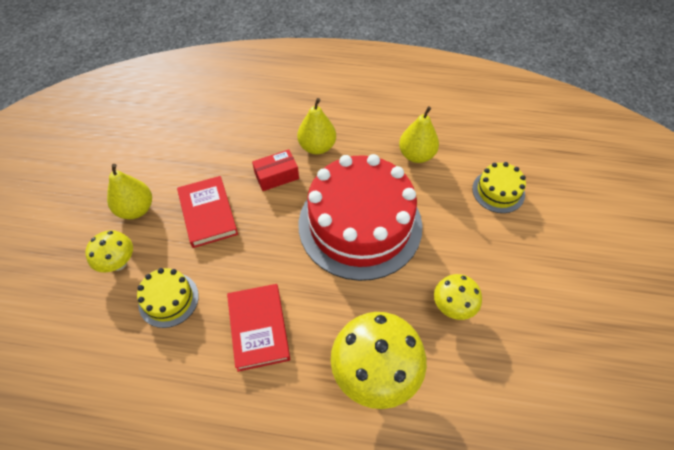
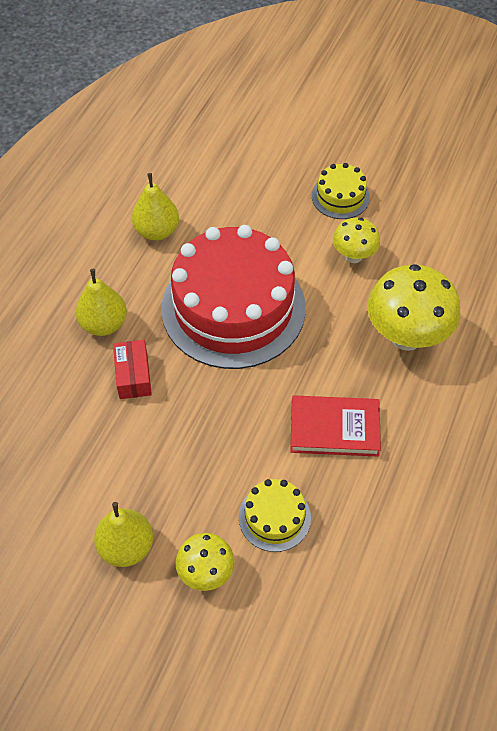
camera: 75 degrees left, 0 degrees up
(208, 213) = (164, 460): red book -> none
(498, 191) = (233, 177): yellow cake -> yellow cake (340, 197)

